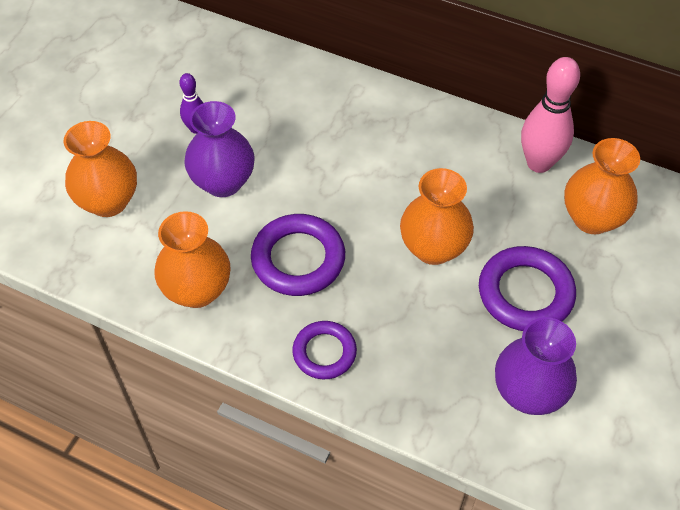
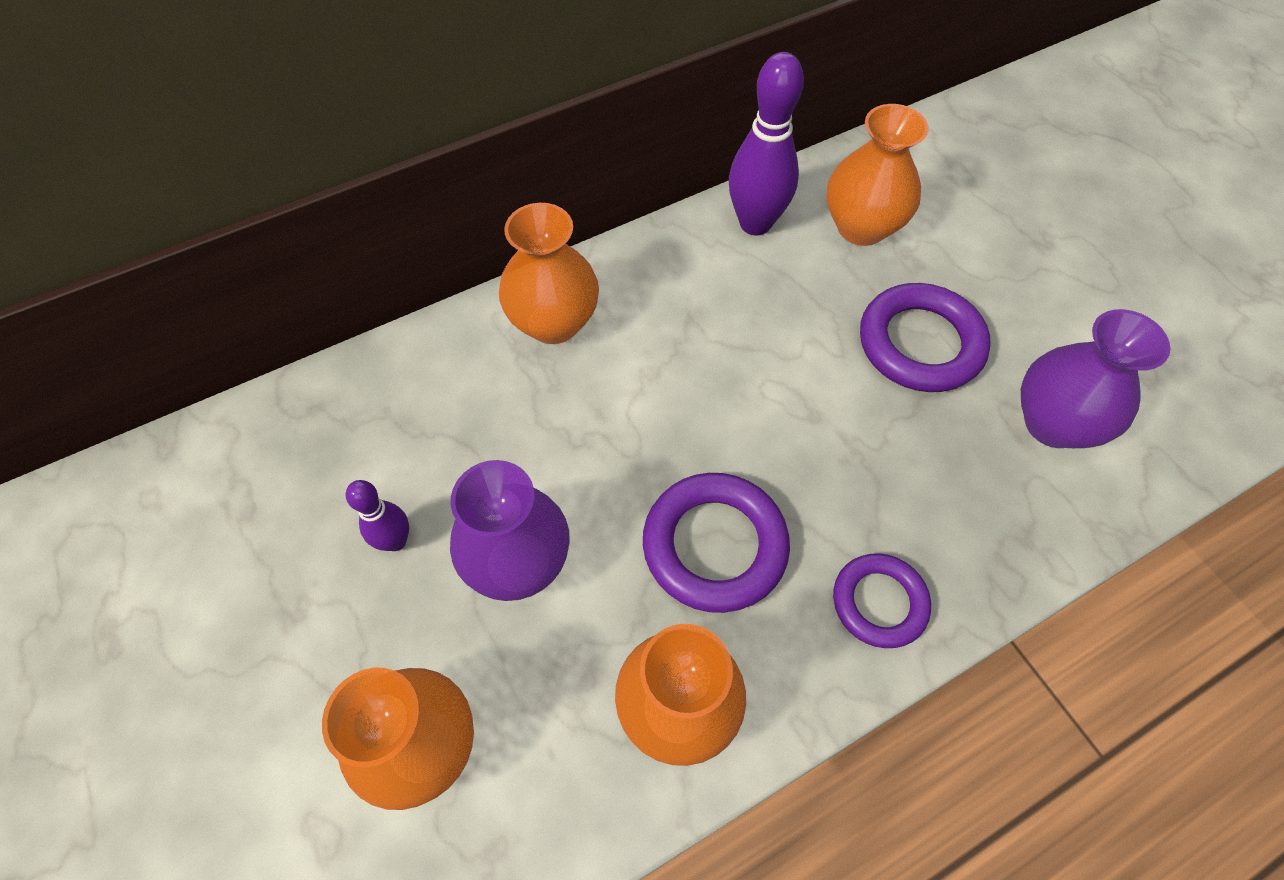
camera: 55 degrees left, 5 degrees up
(433, 248) = (800, 390): orange vase -> orange vase (554, 322)
(539, 163) = (755, 223): pink bowling pin -> purple bowling pin

